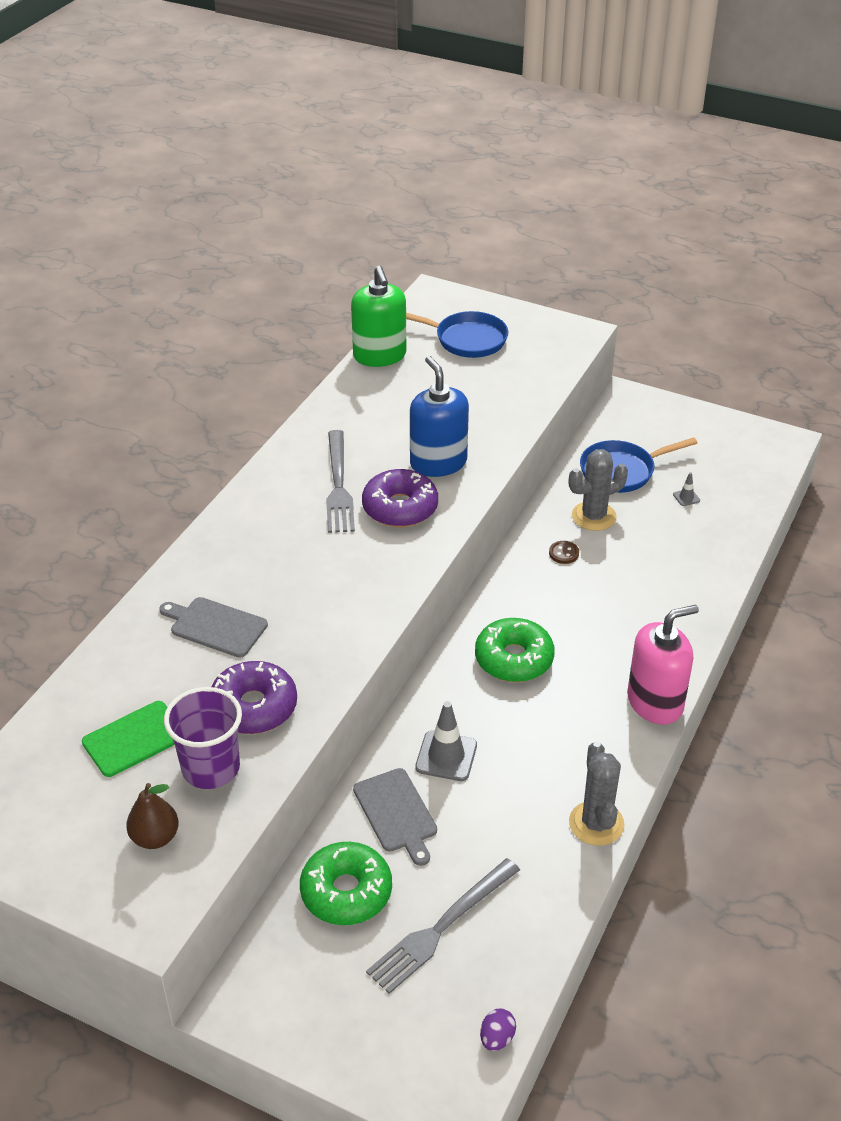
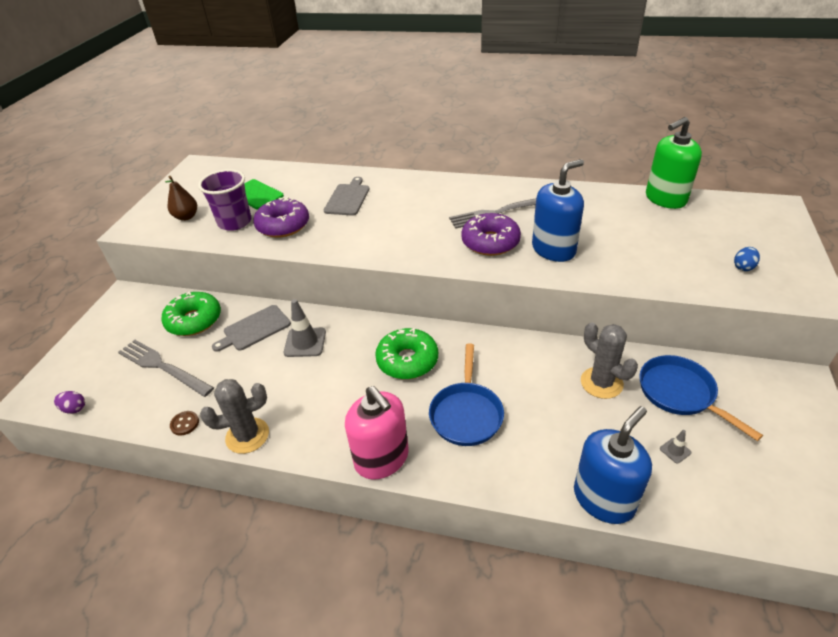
camera: 80 degrees right, 0 degrees up
(466, 339) = (729, 234): blue pan -> blue pan (466, 413)
(523, 352) = (743, 267): none -> blue egg
(563, 553) = (541, 370): brown button -> brown button (185, 424)
(729, 556) = (604, 499): none -> blue soap dispenser

